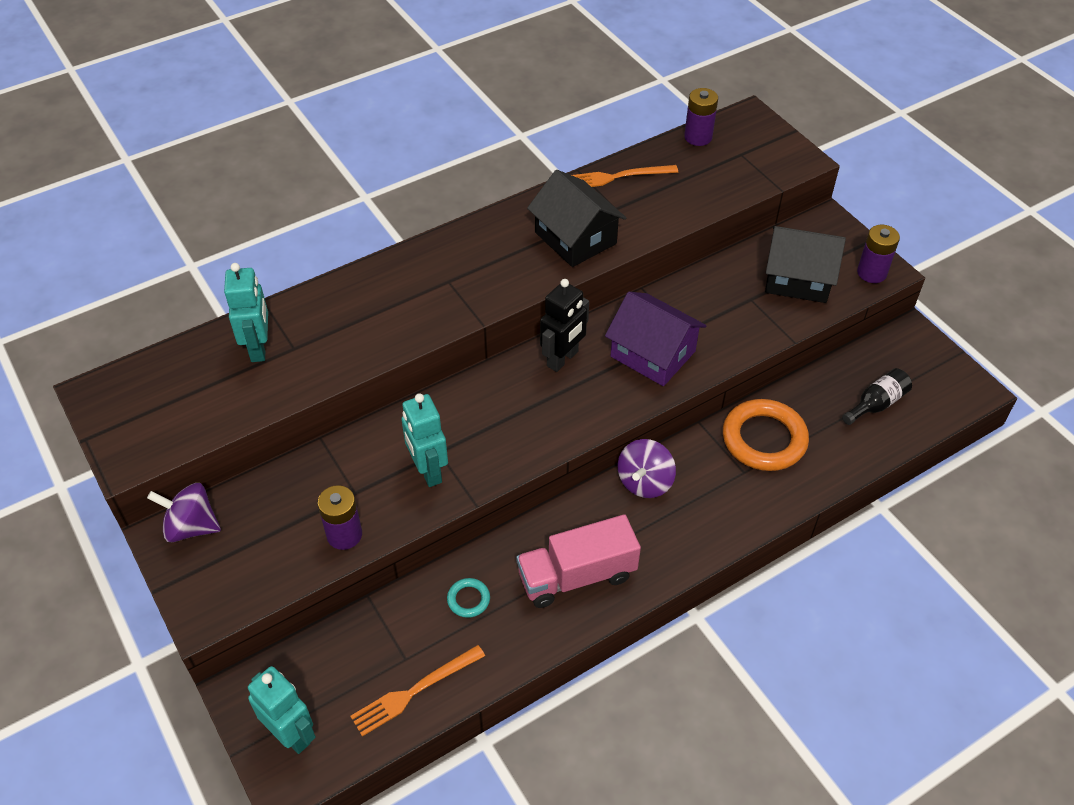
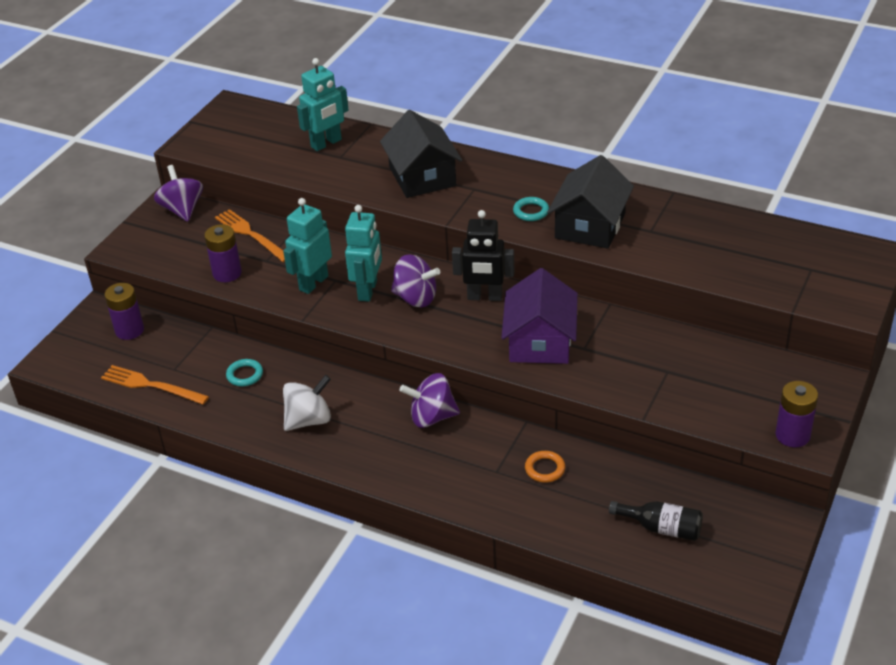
camera: 60 degrees right, 10 degrees down
(291, 734) = (82, 347): turquoise robot -> turquoise robot (368, 290)
(520, 262) = (531, 211): none -> turquoise ring
(521, 406) = (416, 298): none -> purple spinning top
(577, 576) = (309, 420): pink truck -> white spinning top
(617, 177) = (690, 215): orange fork -> orange fork (251, 235)
(698, 137) = (801, 236): purple battery -> purple battery (129, 330)
(764, 439) = (545, 469): orange ring -> orange ring, size x0.46
(798, 279) = (727, 390): black house -> black house (422, 176)

